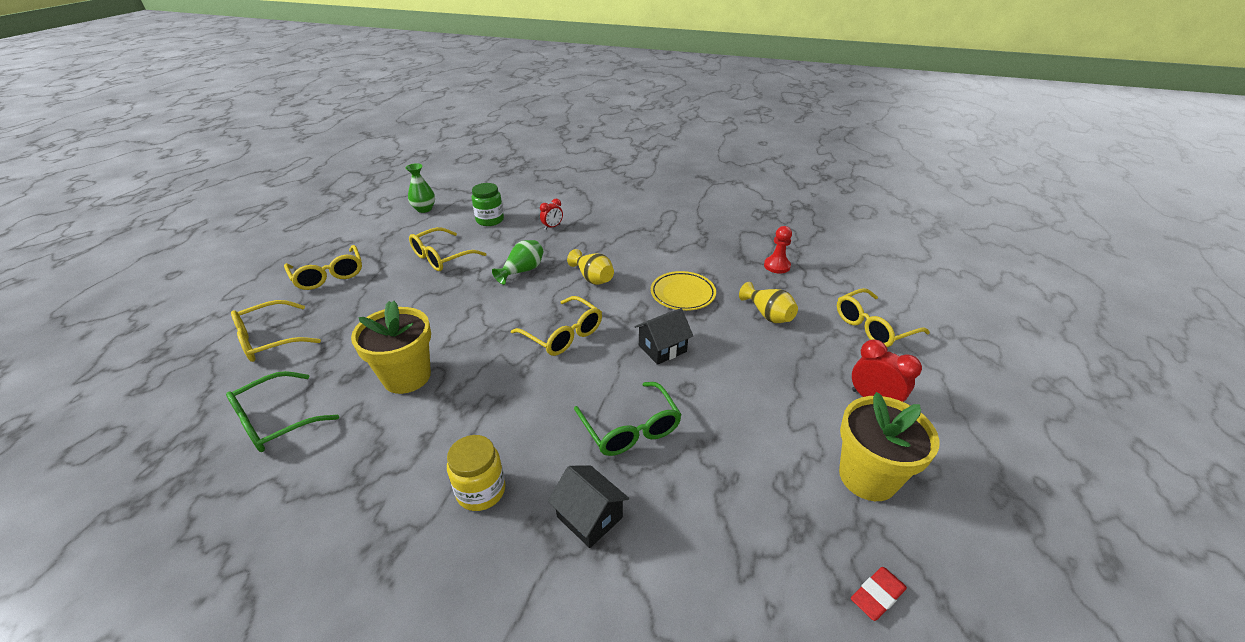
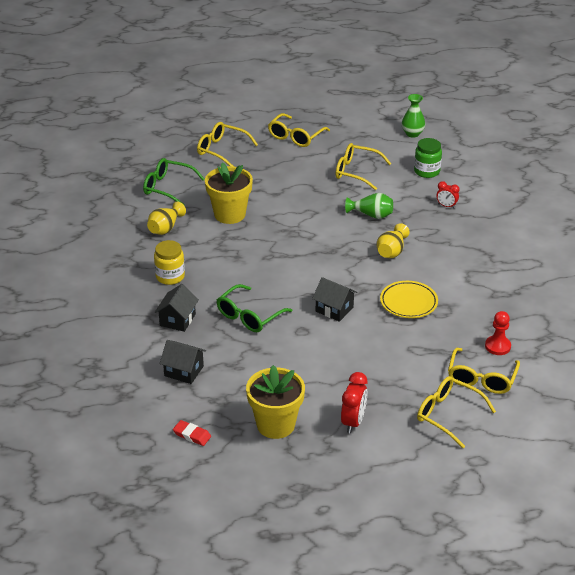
camera: 65 degrees right, 0 degrees up
(563, 335) = (314, 260): yellow glasses -> yellow glasses (481, 379)
(716, 552) = (184, 371): none -> black house
(768, 315) = (417, 353): yellow vase -> yellow vase (165, 228)

